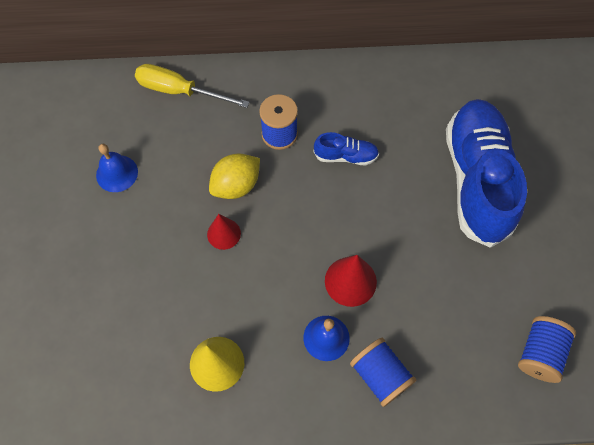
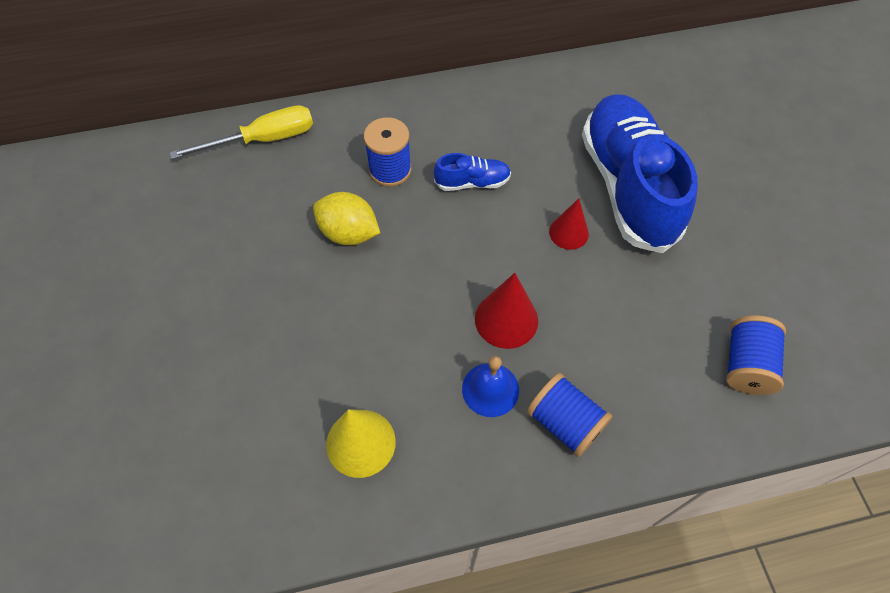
camera: 10 degrees left, 5 degrees down
(117, 173) = (200, 241): blue bell -> none
(179, 91) = (263, 140): yellow screwdriver -> yellow screwdriver turned 150 degrees clockwise
(224, 233) = (343, 289): red cone -> red cone (569, 232)
(236, 185) = (349, 233): yellow lemon -> yellow lemon turned 75 degrees clockwise

